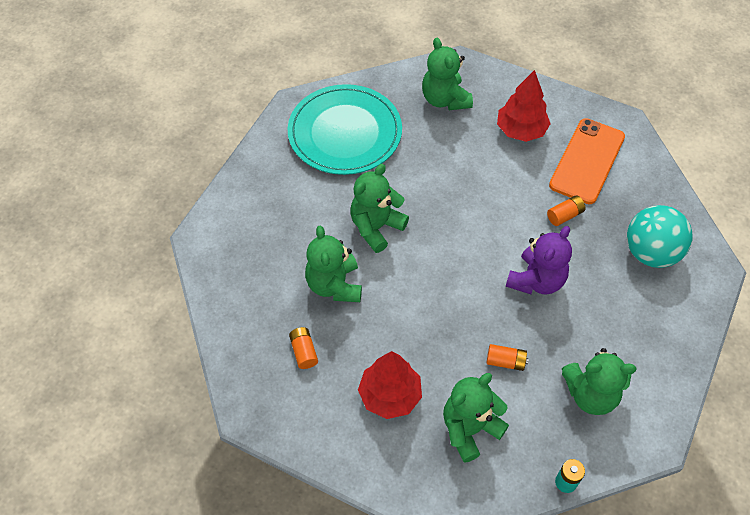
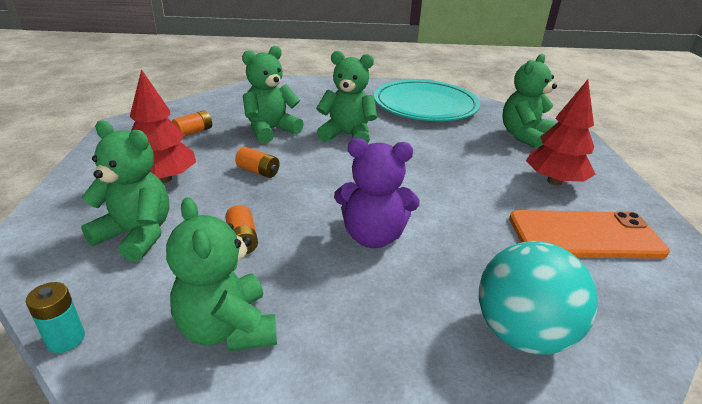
camera: 60 degrees right, 25 degrees down
(564, 215) = (486, 236): orange battery -> orange battery (258, 171)

